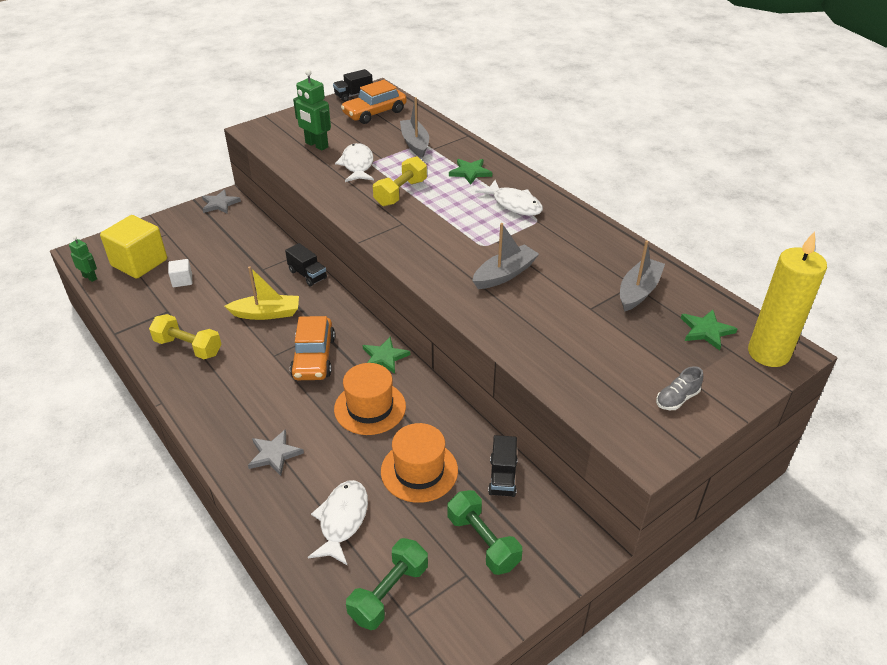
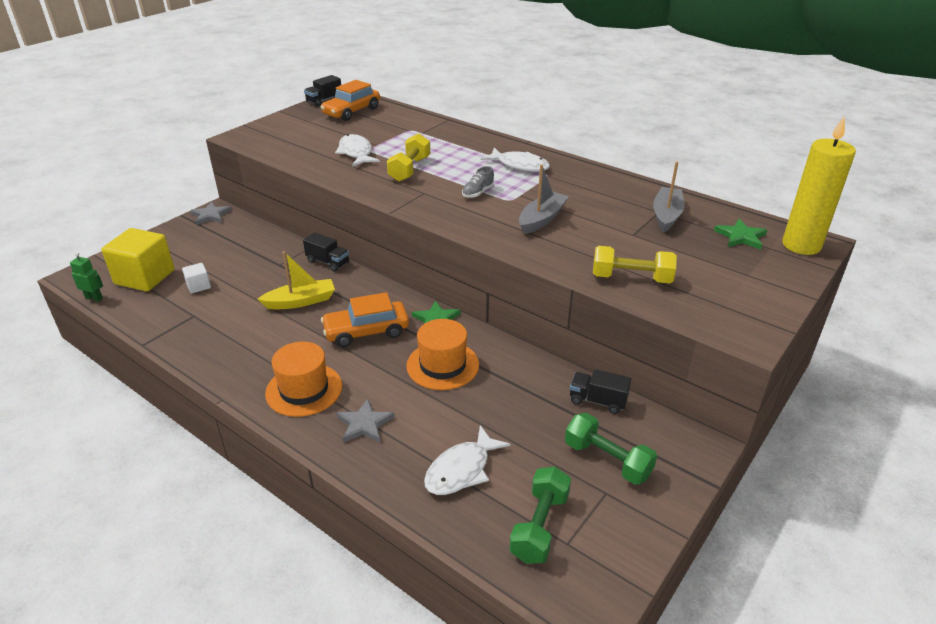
camera: 15 degrees left, 5 degrees down
(188, 347) = (230, 344): yellow dumbbell -> yellow dumbbell (631, 278)
(314, 357) = (366, 331): orange car -> orange car turned 90 degrees clockwise
(316, 145) = (307, 142): green robot -> none
(342, 520) = (461, 470): white fish -> white fish turned 135 degrees counterclockwise
(415, 143) = (402, 130): grey boat -> none
(419, 471) = (516, 411): orange hat -> orange hat (304, 389)
(470, 172) = (466, 146): green star -> none
(502, 477) = (597, 401): black truck -> black truck turned 120 degrees clockwise
(677, 399) = (748, 291): grey shoe -> grey shoe (478, 193)

